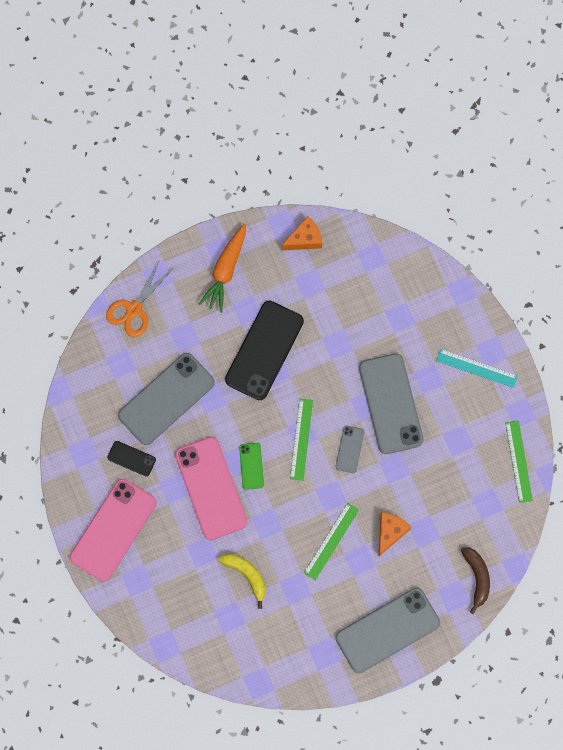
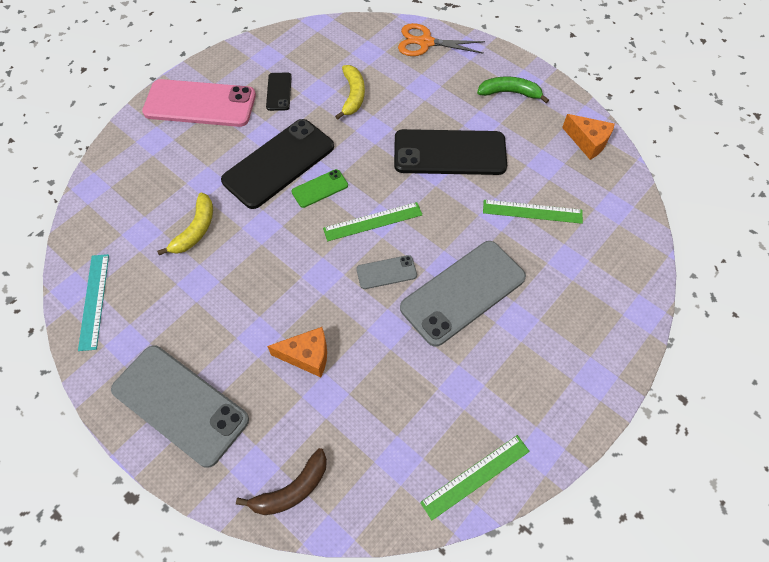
camera: 65 degrees right, 15 degrees down
(166, 399) = (353, 95): grey phone -> yellow banana
(211, 488) = (278, 163): pink phone -> black phone
(226, 270) = (509, 93): orange carrot -> green banana
(331, 541) = (269, 297): green ruler -> green ruler (532, 211)
(476, 368) = (564, 370): turquoise ruler -> turquoise ruler (94, 301)

